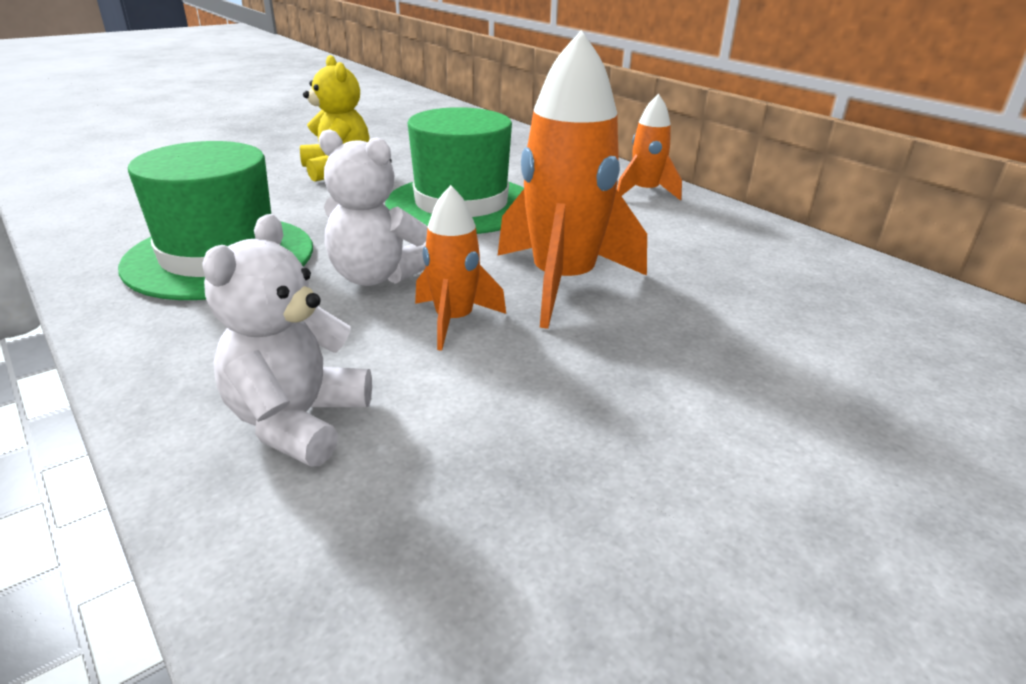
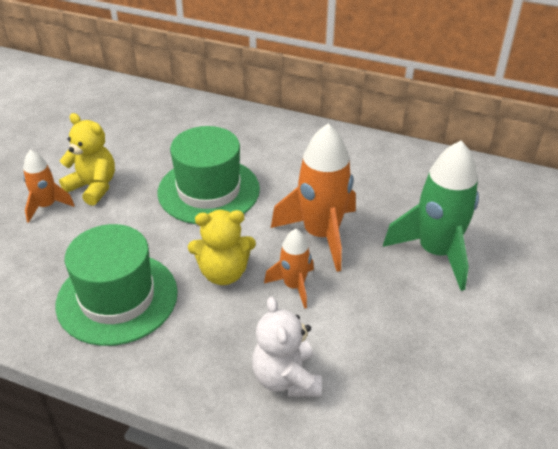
camera: 30 degrees left, 10 degrees up
(376, 276) = (223, 273): white teddy bear -> yellow teddy bear
(645, 192) = (302, 136): orange rocket -> orange rocket (47, 206)
(745, 361) = (436, 252): none -> green rocket

